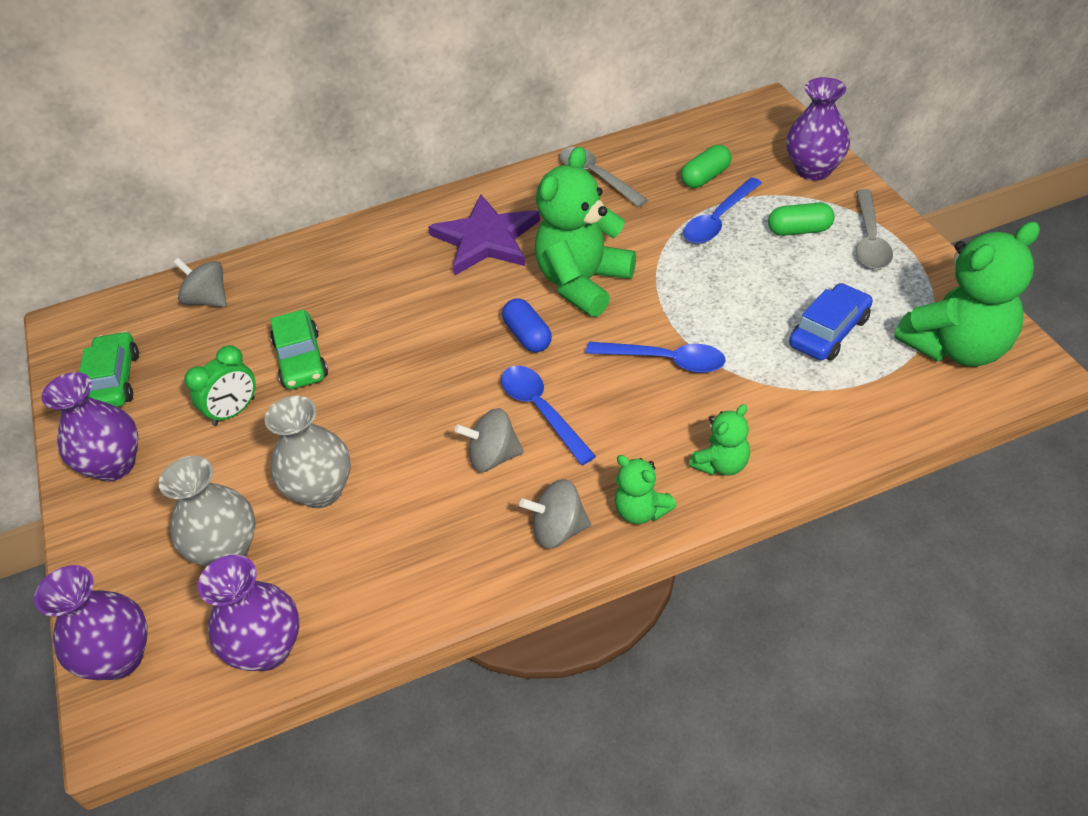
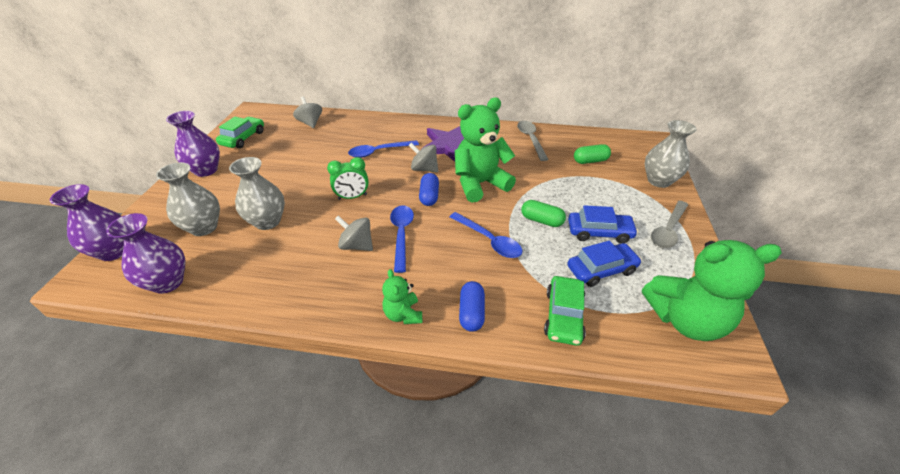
camera: 25 degrees right, 5 degrees down
(234, 412) = (271, 170): green clock -> green clock (352, 197)
(301, 359) = (320, 162): green car -> green car (563, 316)
(558, 530) = (351, 300): grey spinning top -> grey spinning top (424, 169)
(718, 220) = (580, 183): blue spoon -> blue spoon (379, 152)
(721, 464) = (471, 313): green teddy bear -> blue capsule
(792, 282) = (599, 232): none -> blue car
(799, 230) = (625, 207): green capsule -> green capsule (541, 220)
(813, 170) = (659, 181): purple vase -> grey vase

